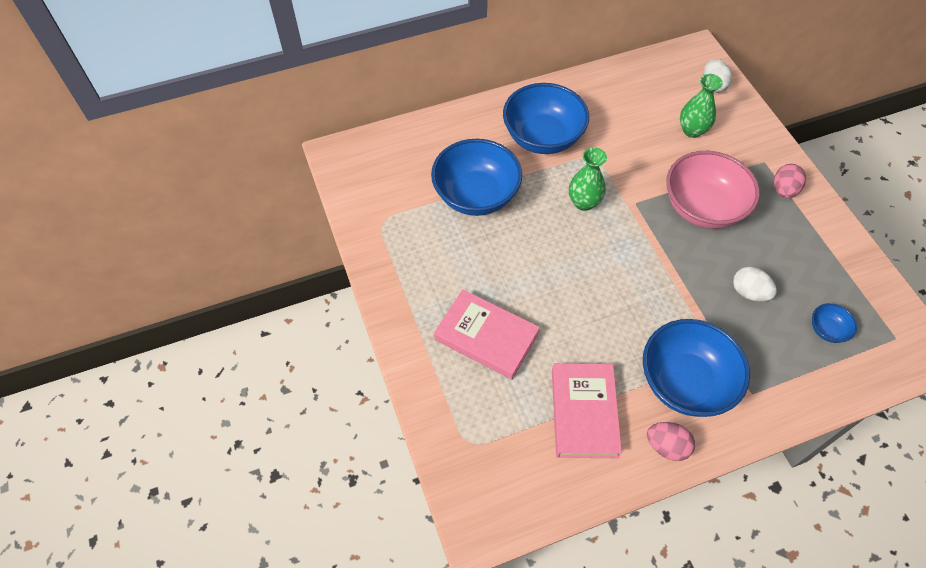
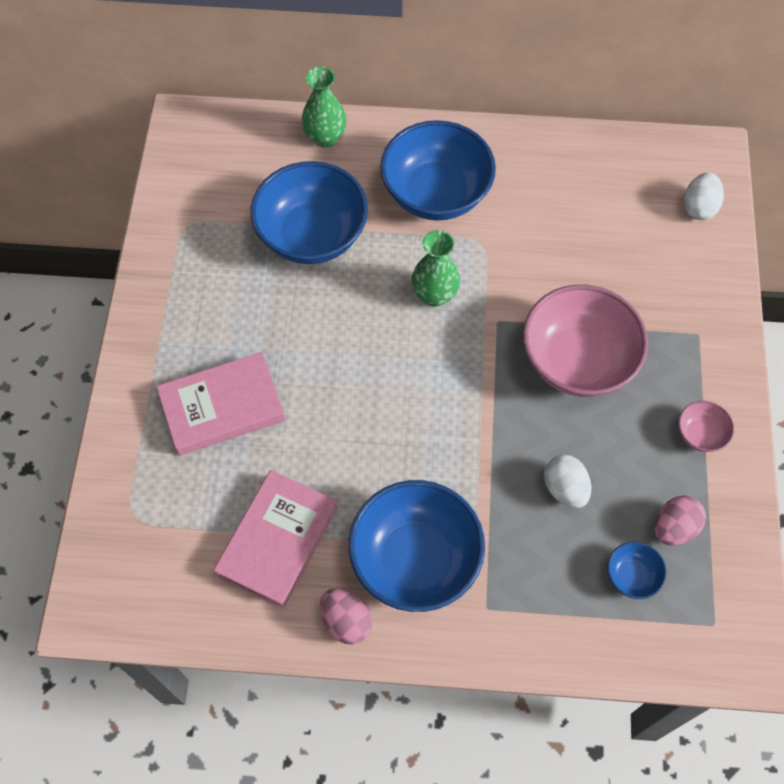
camera: 25 degrees right, 5 degrees up
(486, 337) = (222, 407): pink book -> pink book turned 75 degrees counterclockwise
(692, 130) = (631, 256): green vase -> green vase (325, 137)
(784, 190) = (699, 381): pink egg -> pink egg (674, 528)
(807, 223) = (700, 434): none -> pink bowl

